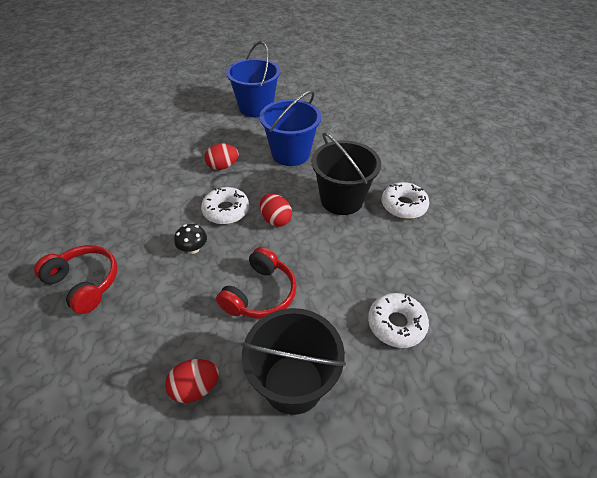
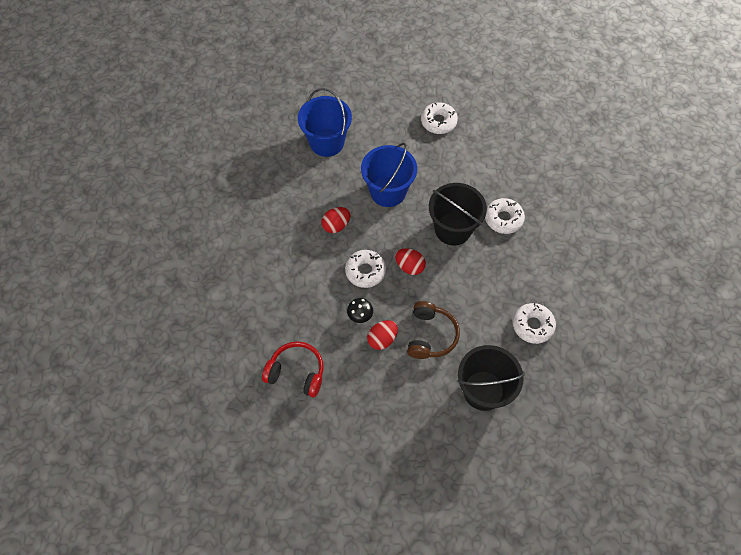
camera: 20 degrees left, 15 degrees up
(195, 388) = (423, 416): red egg -> red egg (382, 339)
(260, 294) = (430, 335): red headphones -> brown headphones
(369, 116) = (438, 122): none -> white donut

